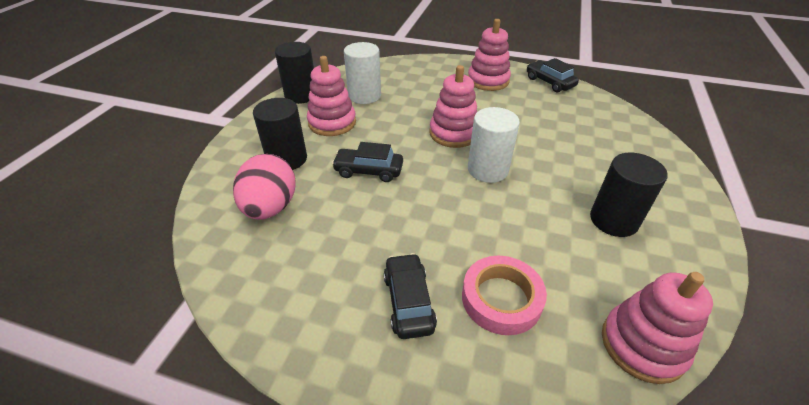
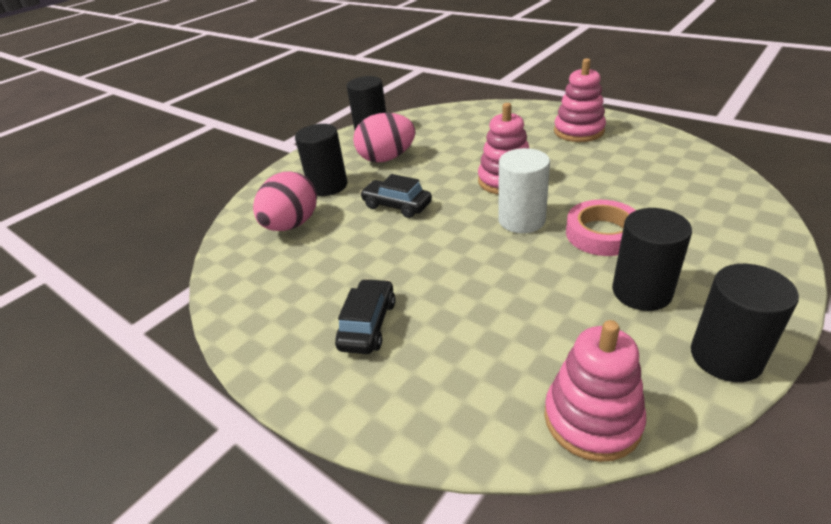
camera: 25 degrees right, 5 degrees down
(332, 123) = (387, 158): pink stacking toy -> pink egg
(364, 96) = (433, 136): white cylinder -> none
(501, 299) = (460, 341): pink tape -> pink tape (602, 233)
(549, 82) = (656, 138): black car -> none
(699, 264) = (726, 357): none -> black cylinder

